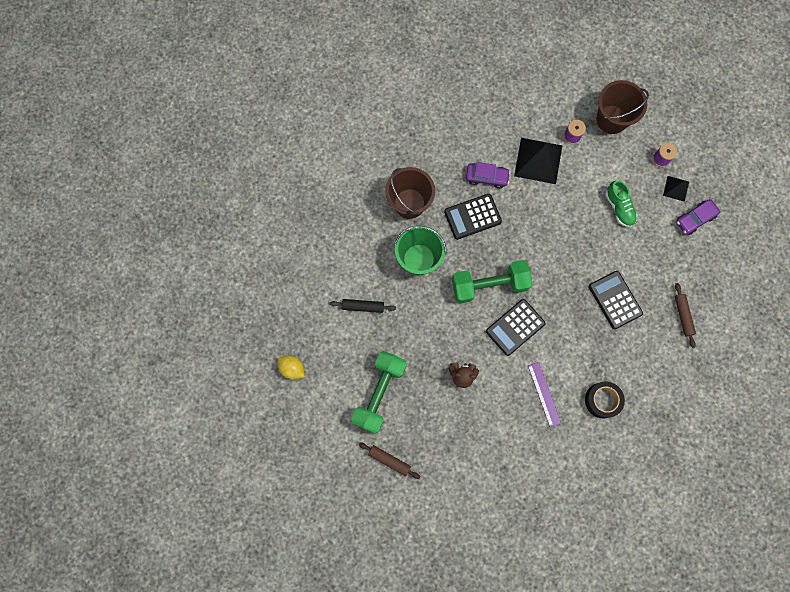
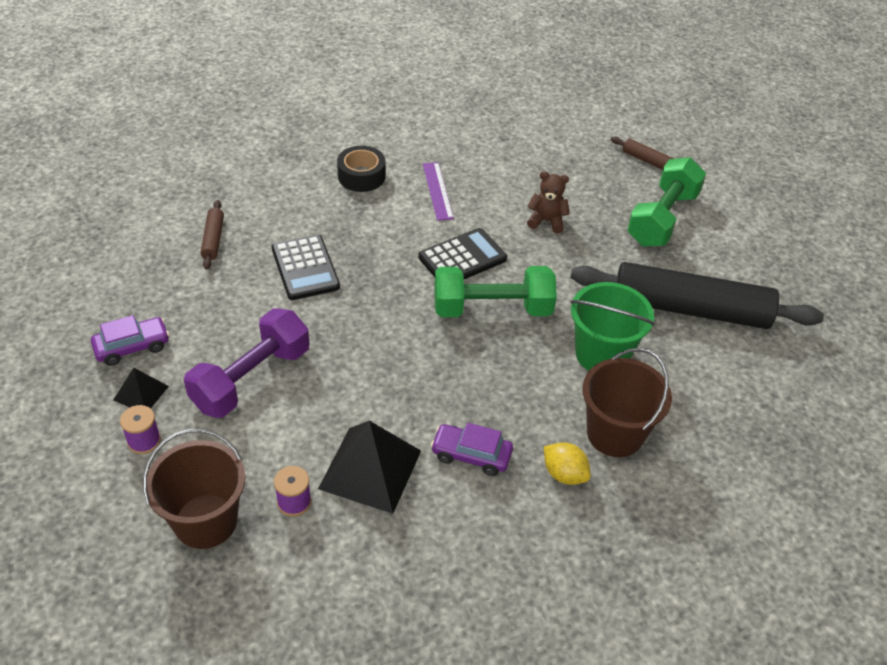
camera: 175 degrees left, 30 degrees down
(292, 368) = (788, 257): yellow lemon -> yellow lemon (564, 474)
(363, 306) = (690, 309): black rolling pin -> black rolling pin, size x2.42
(472, 217) = (505, 399): black calculator -> none
(619, 208) = (251, 379): green shoe -> purple dumbbell

